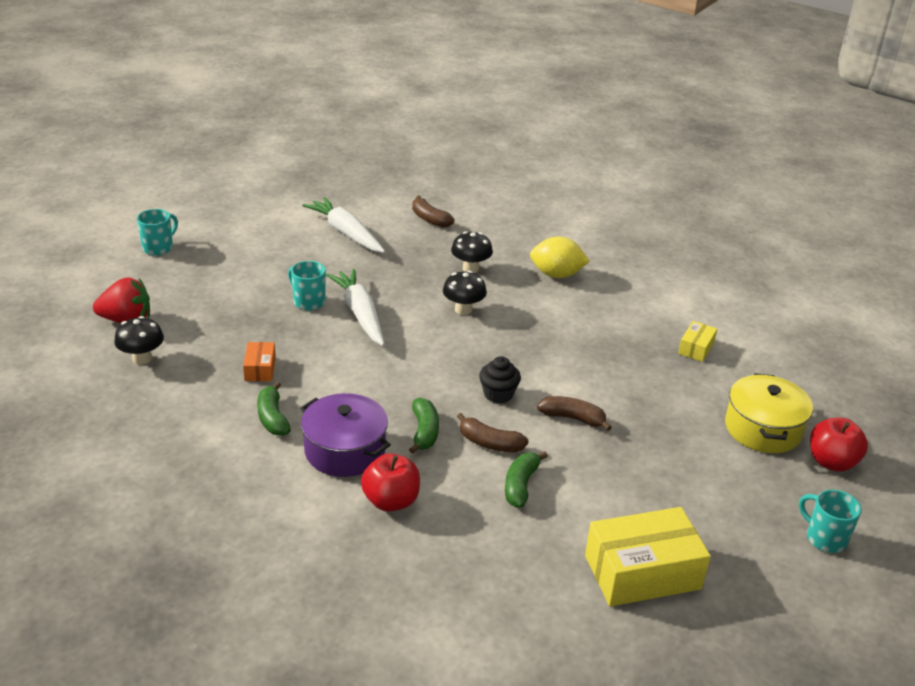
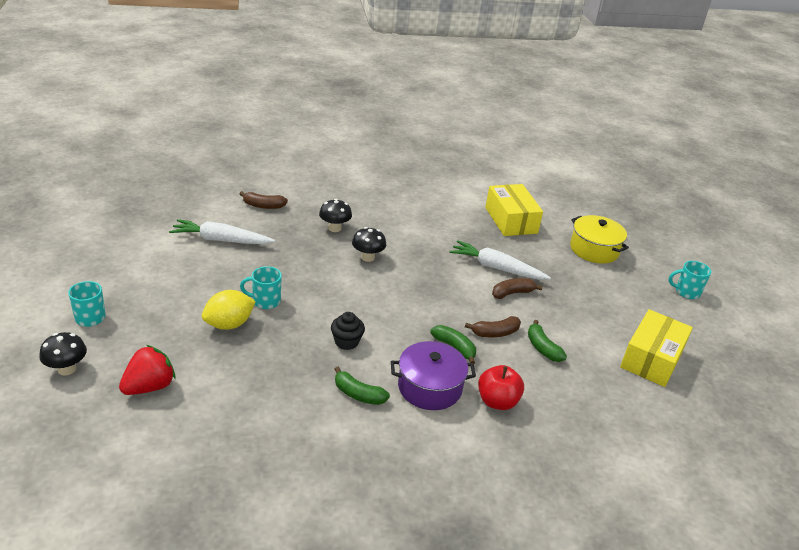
camera: 45 degrees left, 0 degrees up
(142, 358) = (206, 408): black mushroom -> black mushroom (67, 369)
(260, 369) = (301, 366): orange box -> none
(360, 314) = (311, 292): white carrot -> white carrot (496, 268)
(498, 394) = (459, 300): black cupcake -> black cupcake (346, 342)
(556, 274) = (387, 209): yellow lemon -> yellow lemon (229, 324)
(696, 348) = (510, 220): yellow box -> yellow box, size x2.08
(831, 462) = (639, 251): red apple -> none

